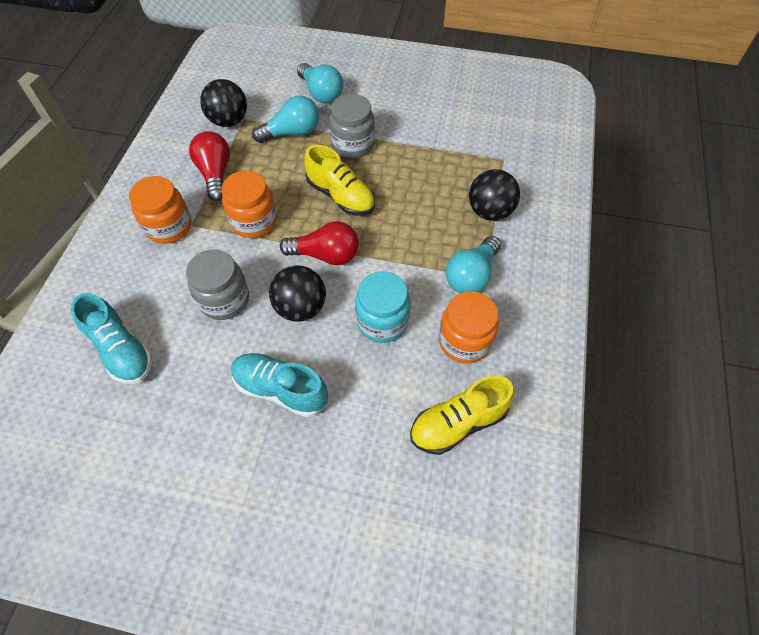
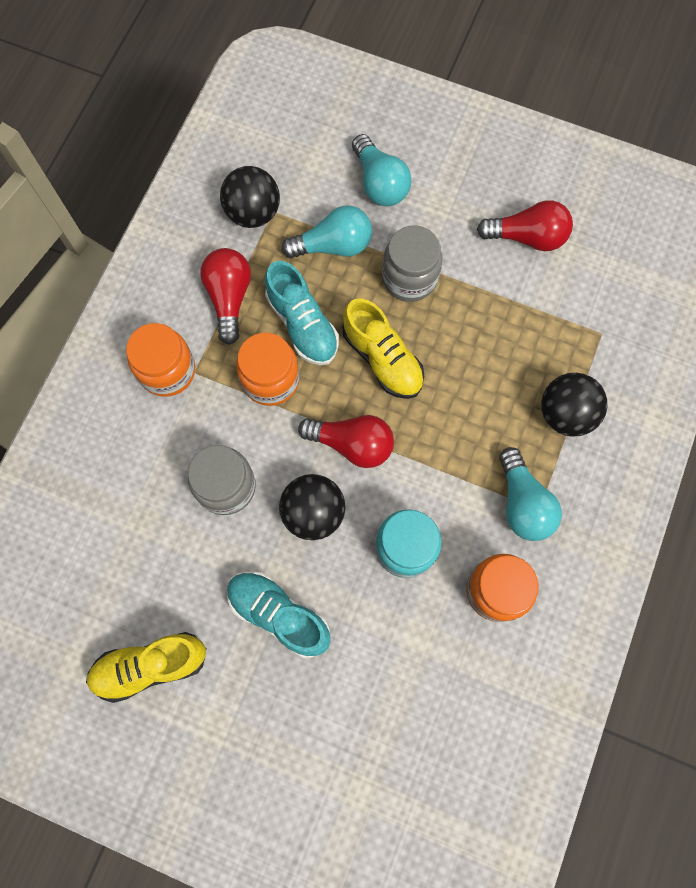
camera: 10 degrees right, 15 degrees up
(121, 350) = (106, 533): turquoise shoe -> turquoise shoe (302, 324)
(434, 110) = (527, 237): none -> red light bulb
(458, 423) = (468, 690): yellow shoe -> yellow shoe (150, 666)
(471, 275) = (522, 503): turquoise light bulb -> turquoise light bulb turned 60 degrees counterclockwise

